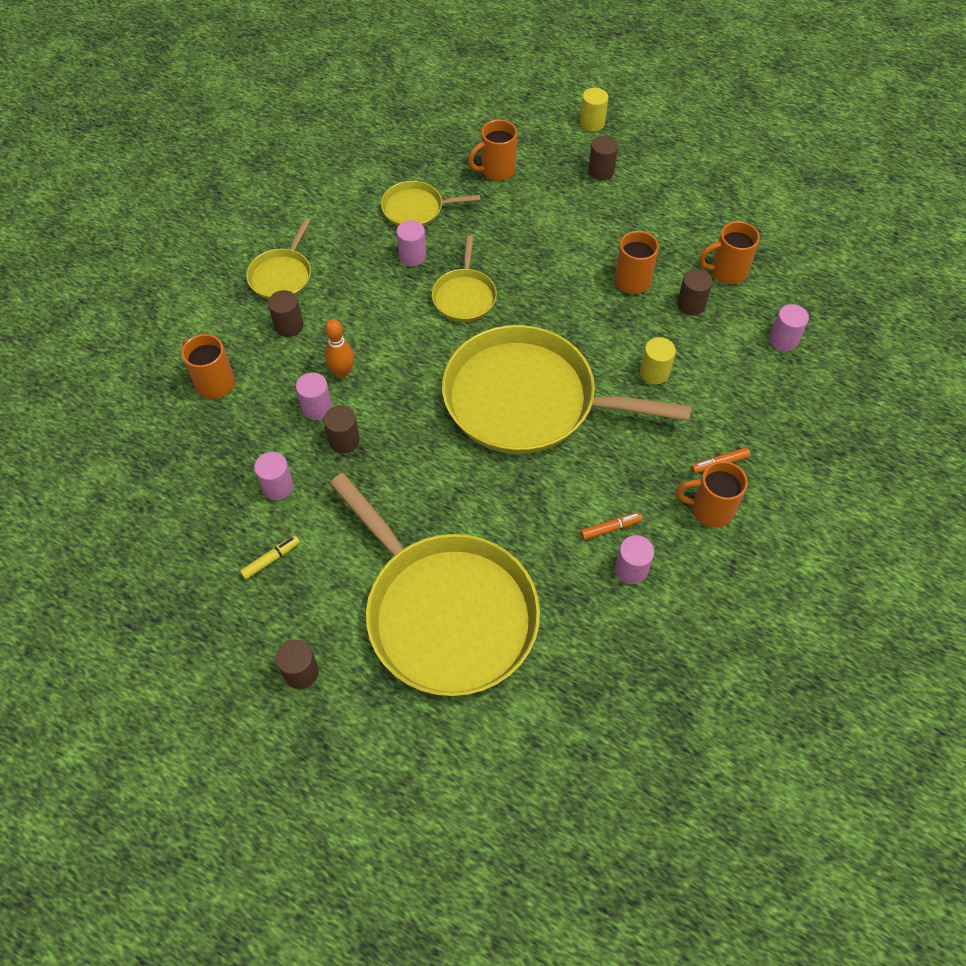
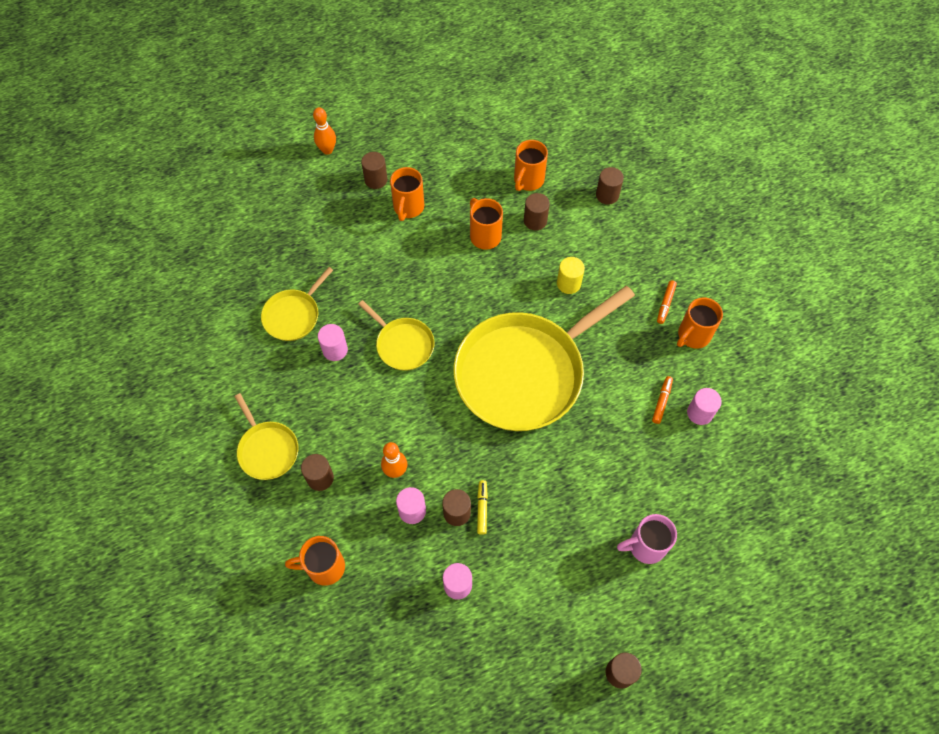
camera: 50 degrees left, 5 degrees up
(271, 559) = (515, 632): yellow marker -> yellow marker (482, 508)
(446, 612) = (645, 546): yellow pan -> pink mug
(496, 170) = (310, 239): orange mug -> orange mug (408, 207)
(592, 123) = (327, 150): yellow cylinder -> orange bowling pin
(783, 340) = (607, 195): pink cylinder -> brown cylinder

